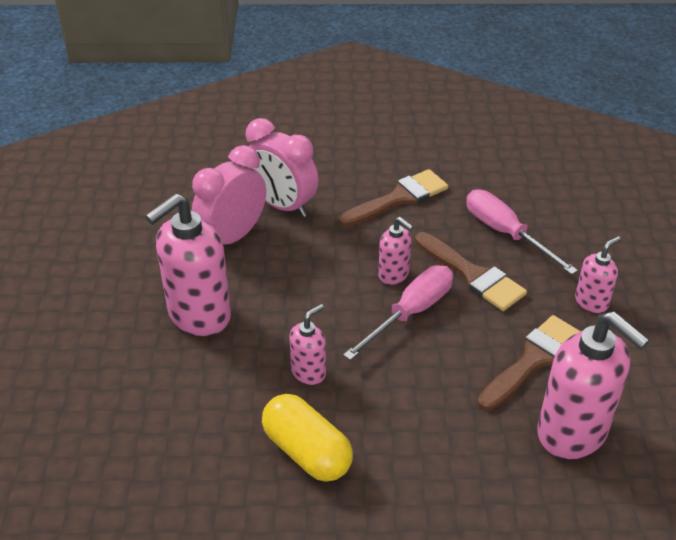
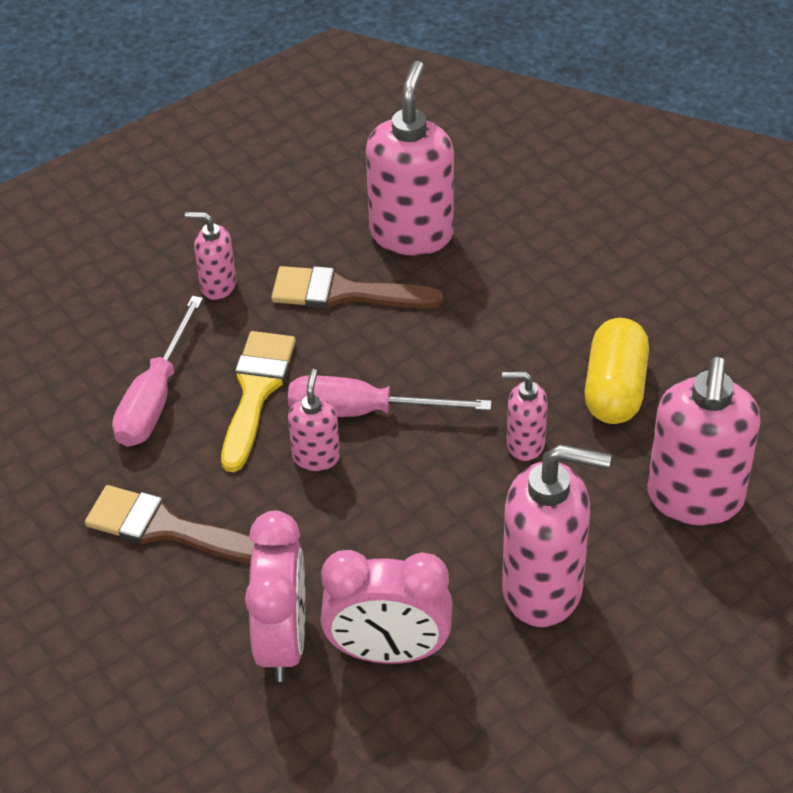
camera: 125 degrees left, 5 degrees up
(176, 429) = (695, 499): none -> pink soap dispenser
(472, 275) = (256, 392): brown brush -> yellow brush

